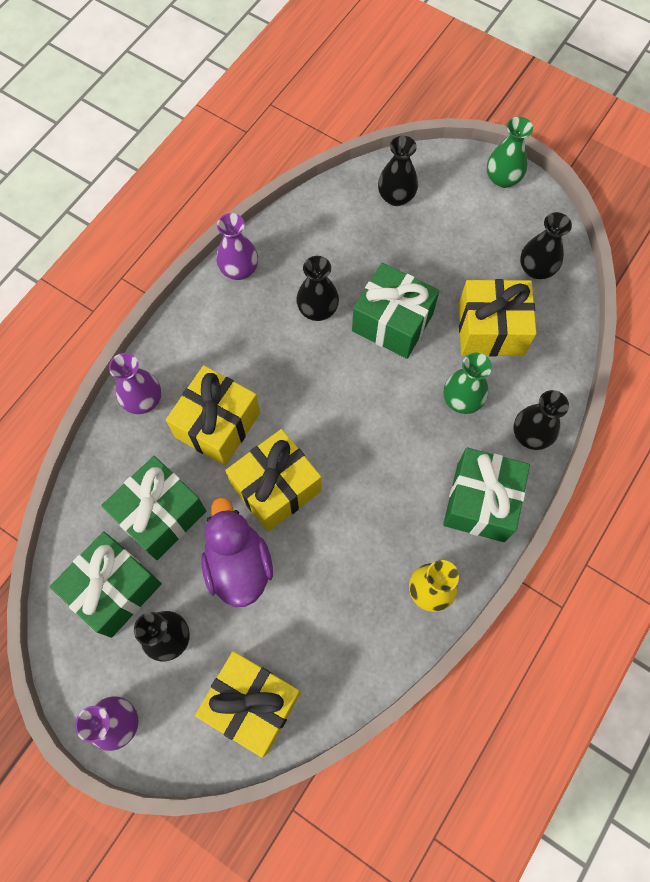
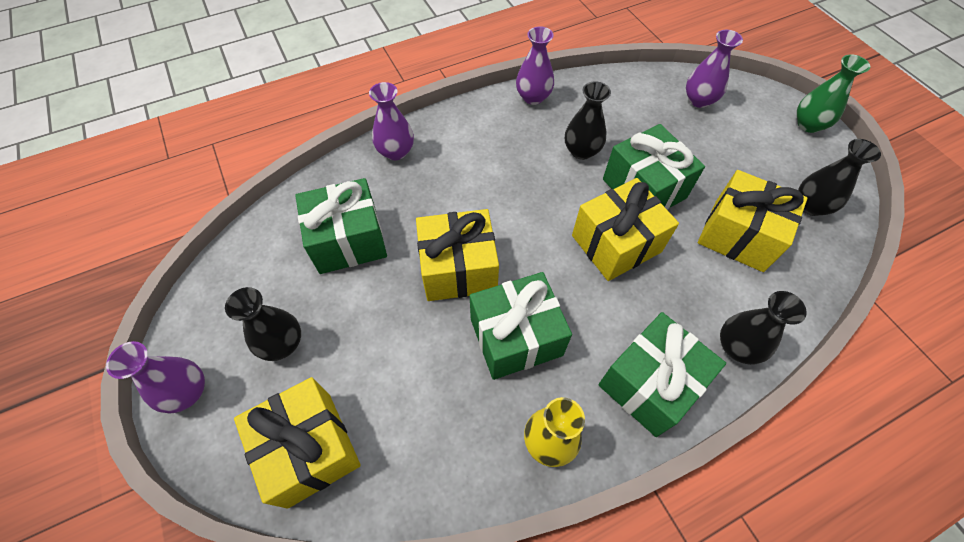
camera: 30 degrees right, 10 degrees down
(114, 589) = (270, 278): green gift -> green gift (516, 337)
(218, 425) = (442, 196): yellow gift -> yellow gift (616, 244)
(238, 565) = (383, 315): purple duck -> none
(396, 197) = (699, 100): black vase -> purple vase
(462, 400) = (678, 281): green vase -> none

